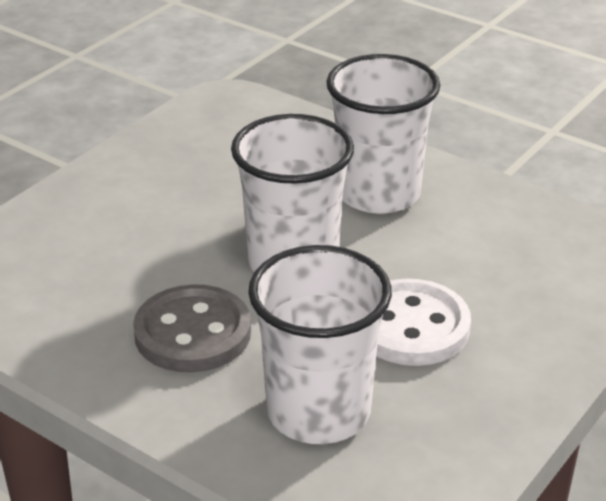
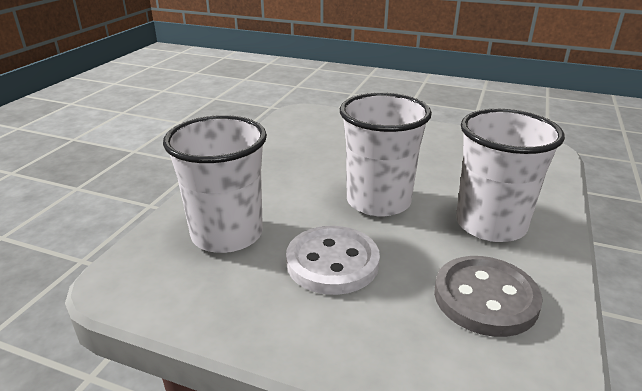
camera: 75 degrees right, 5 degrees down
(192, 333) = (289, 179): grey button -> grey button (485, 298)

